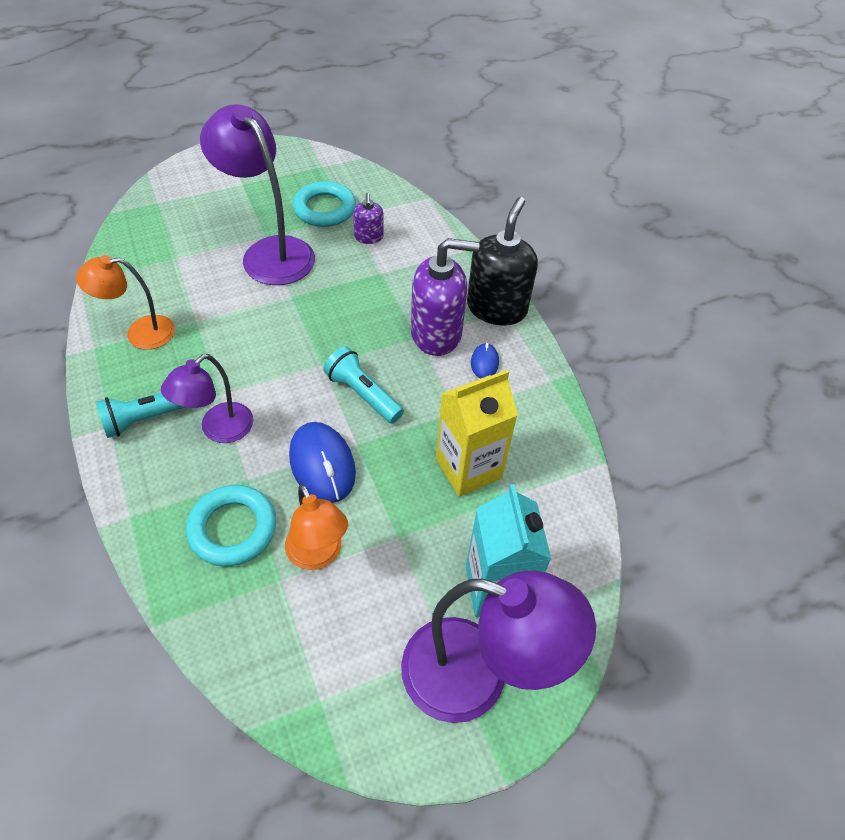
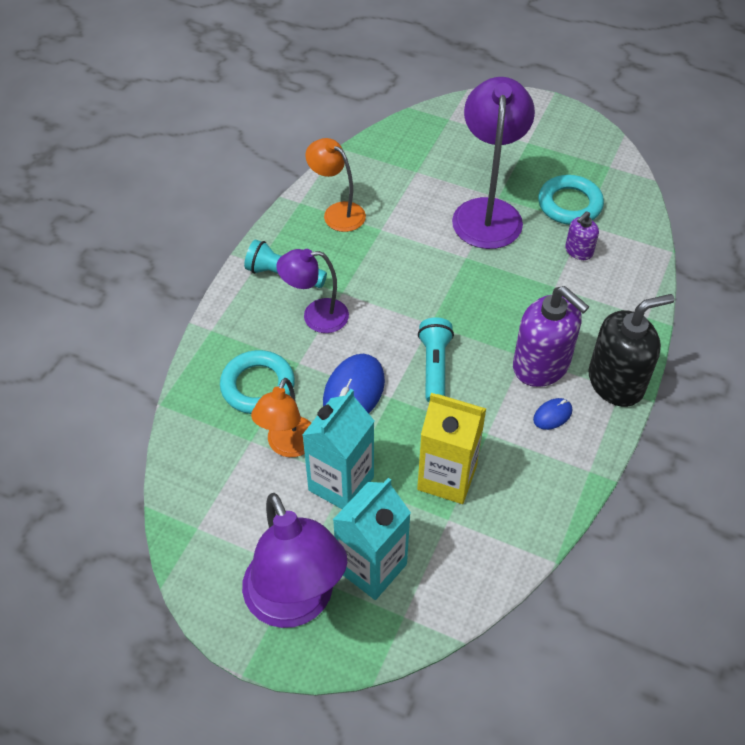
camera: 50 degrees right, 0 degrees up
(397, 545) = (341, 484): none -> turquoise carton

